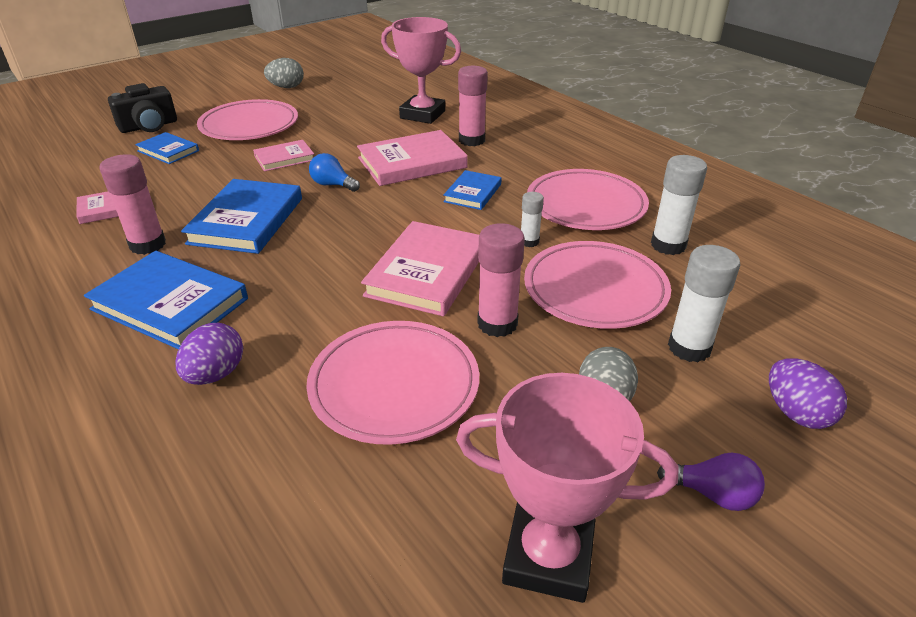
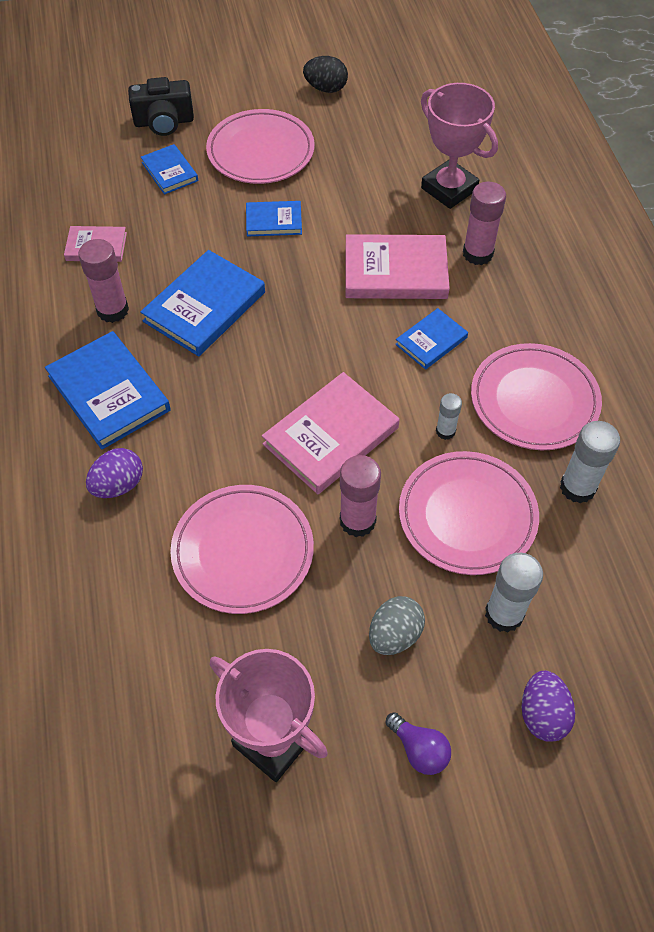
camera: 25 degrees right, 20 degrees up
(284, 158) = (274, 221): pink book -> blue book
(286, 87) = (326, 88): grey egg -> black egg
(332, 185) = (302, 280): blue light bulb -> none

